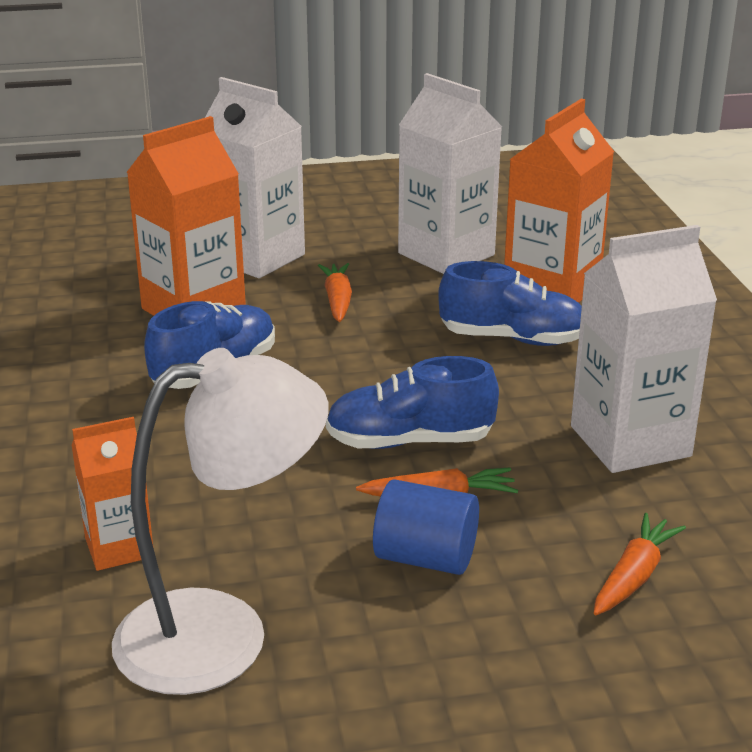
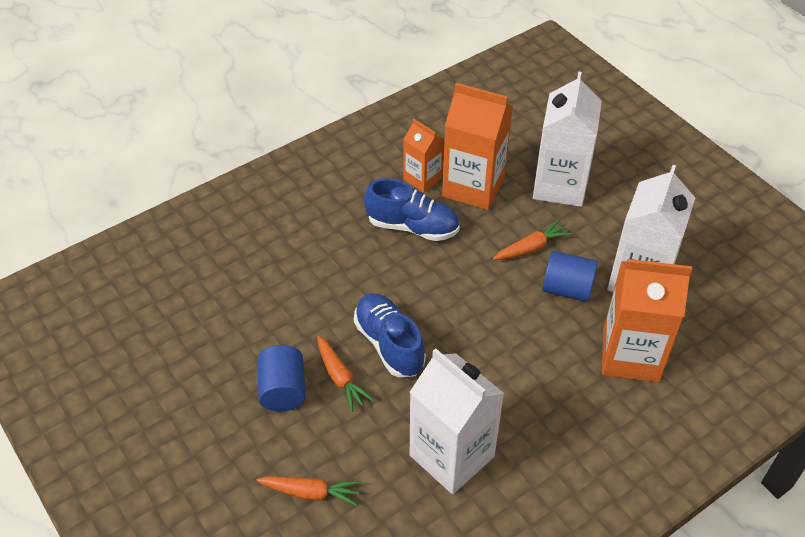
camera: 65 degrees right, 20 degrees up
(119, 547) = (235, 264): orange carton -> orange carton (422, 179)
(223, 634) = (189, 332): white lamp -> none
(423, 297) = (567, 289): none -> blue cylinder
(513, 339) = (543, 355): blue shoe -> none

